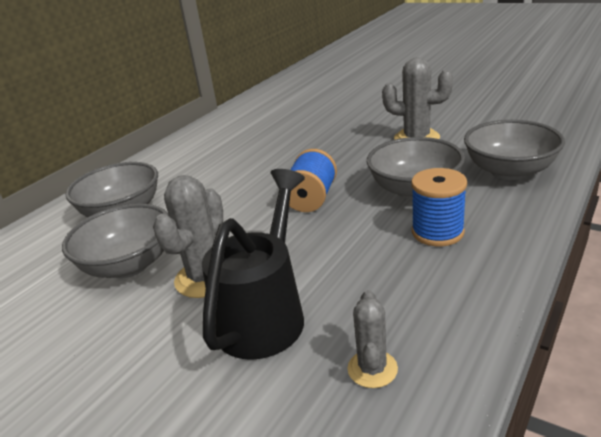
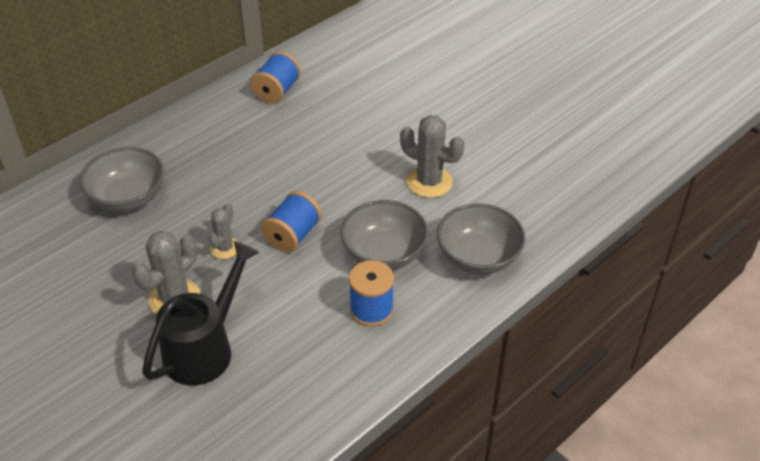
camera: 10 degrees right, 15 degrees up
(129, 265) = (119, 265): grey bowl -> none
(240, 121) = (277, 91): none -> blue spool
(372, 369) = (255, 416): grey cactus -> grey cactus (225, 248)

